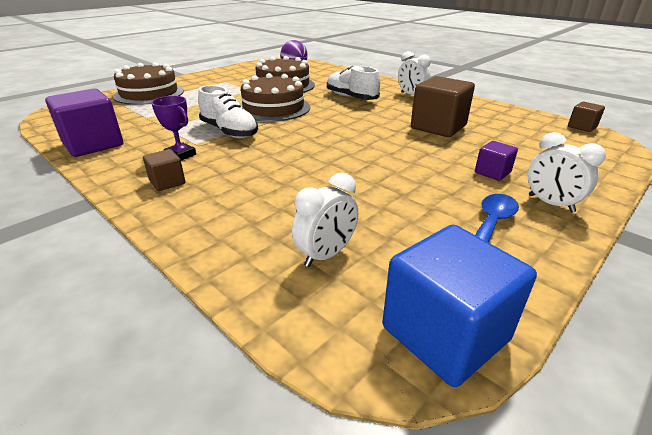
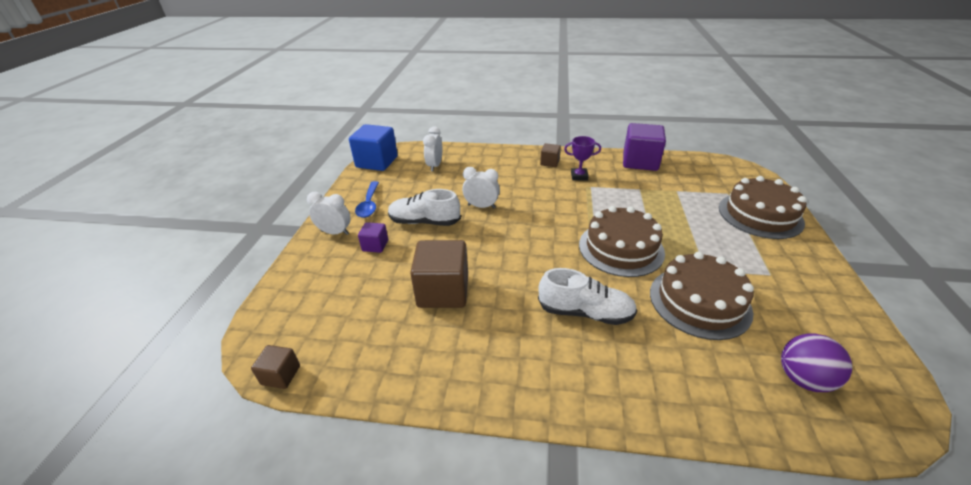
camera: 145 degrees right, 5 degrees up
(229, 131) = (594, 204): white shoe -> white shoe (424, 222)
(411, 95) = (526, 365): white clock -> white clock (481, 206)

